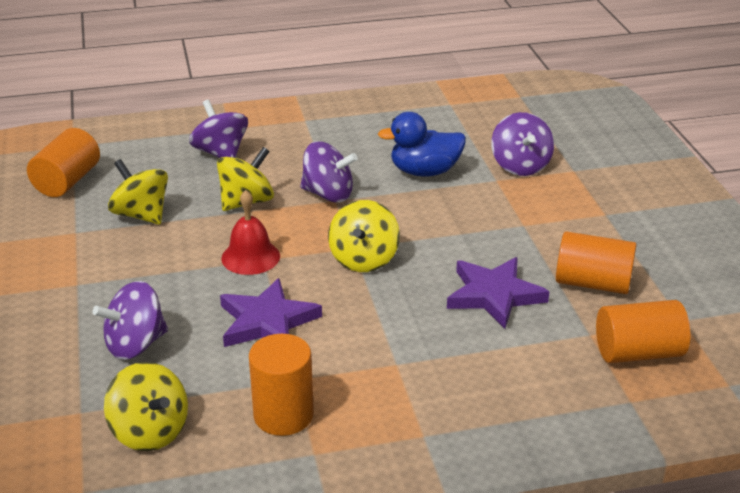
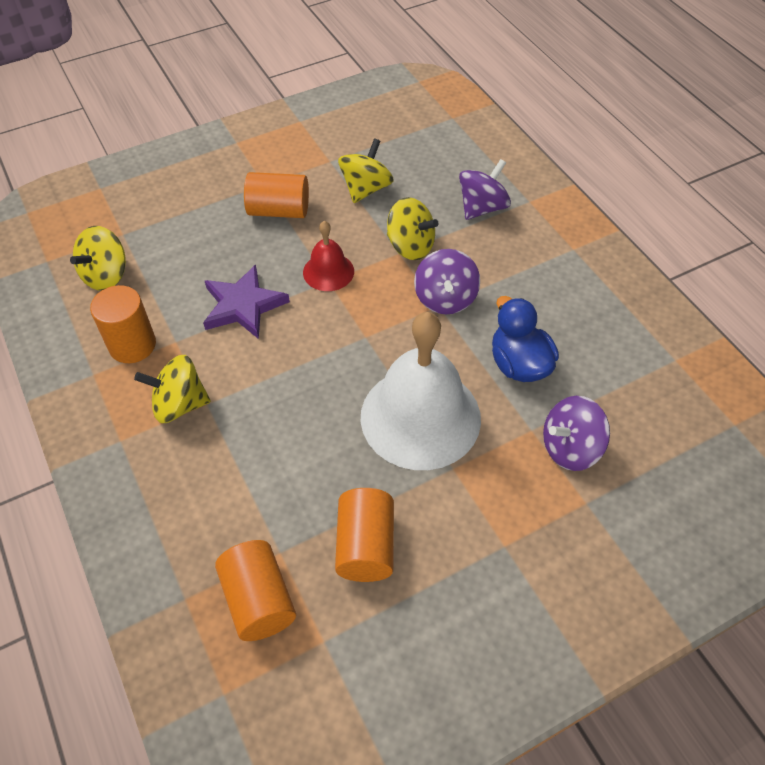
camera: 75 degrees right, 20 degrees up
(67, 181) = (397, 132): orange cylinder -> orange cylinder (279, 210)
(135, 344) = (199, 238): purple spinning top -> none
(364, 259) = (349, 348): yellow spinning top -> yellow spinning top (179, 404)
(463, 232) = (420, 417): none -> white bell
(494, 295) = (322, 460): purple star -> none

